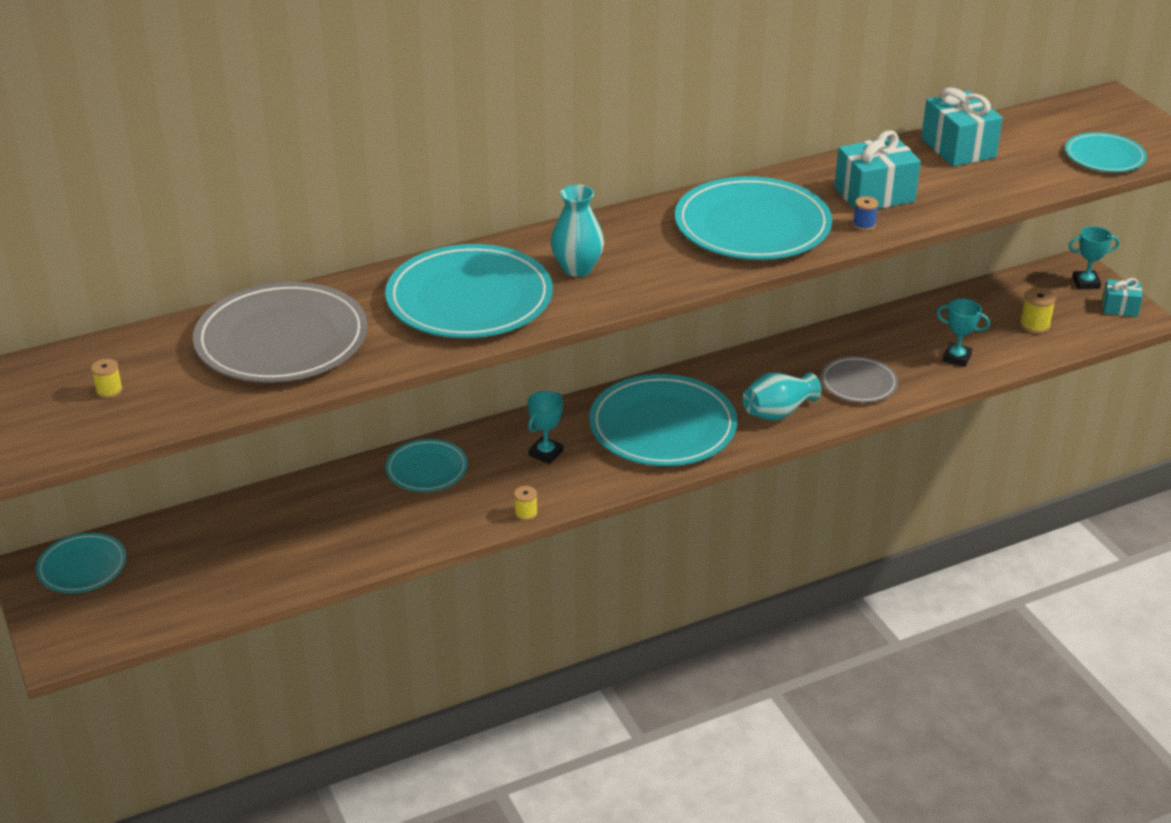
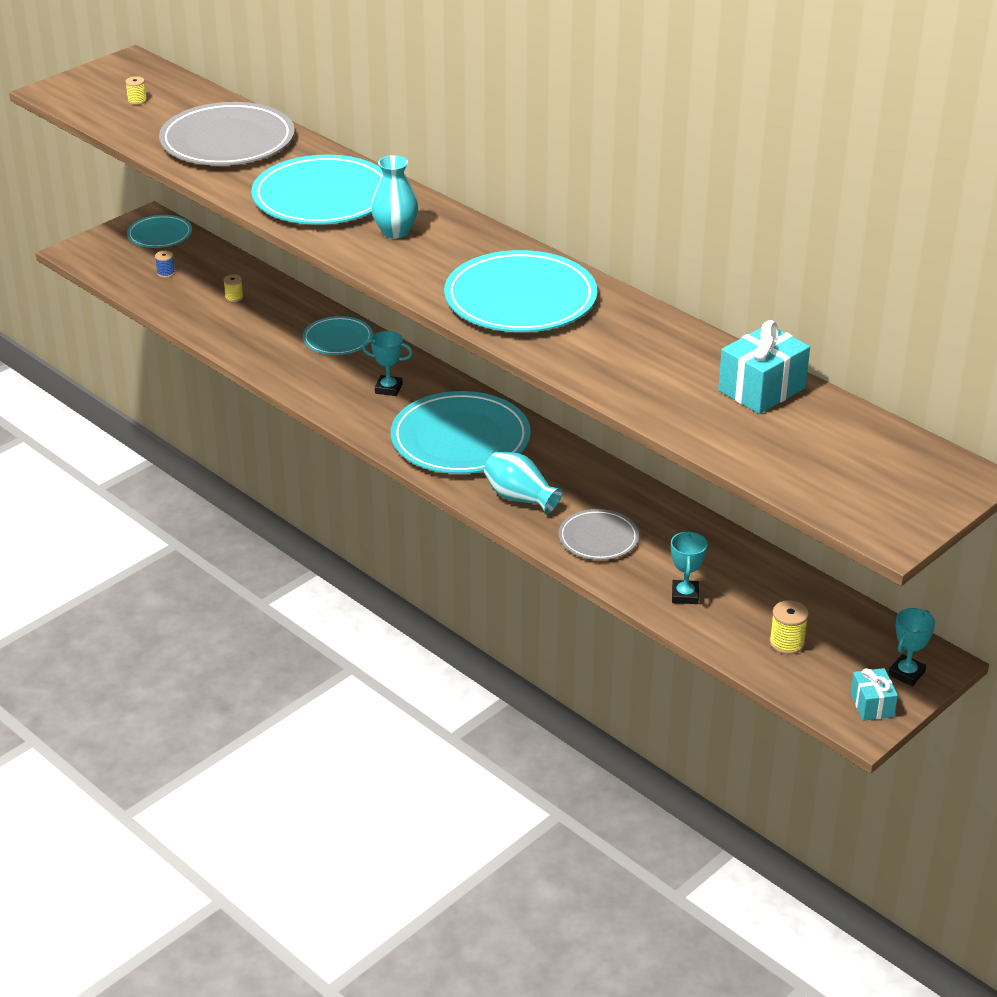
camera: 70 degrees right, 0 degrees up
(526, 513) = (305, 396): yellow spool -> yellow spool (234, 297)
(864, 225) = (561, 355): blue spool -> blue spool (166, 273)
(874, 195) = (624, 353): turquoise gift -> none
(1086, 283) = (906, 673): turquoise trophy -> turquoise trophy turned 60 degrees clockwise
(1104, 156) = (818, 483): turquoise plate -> none

